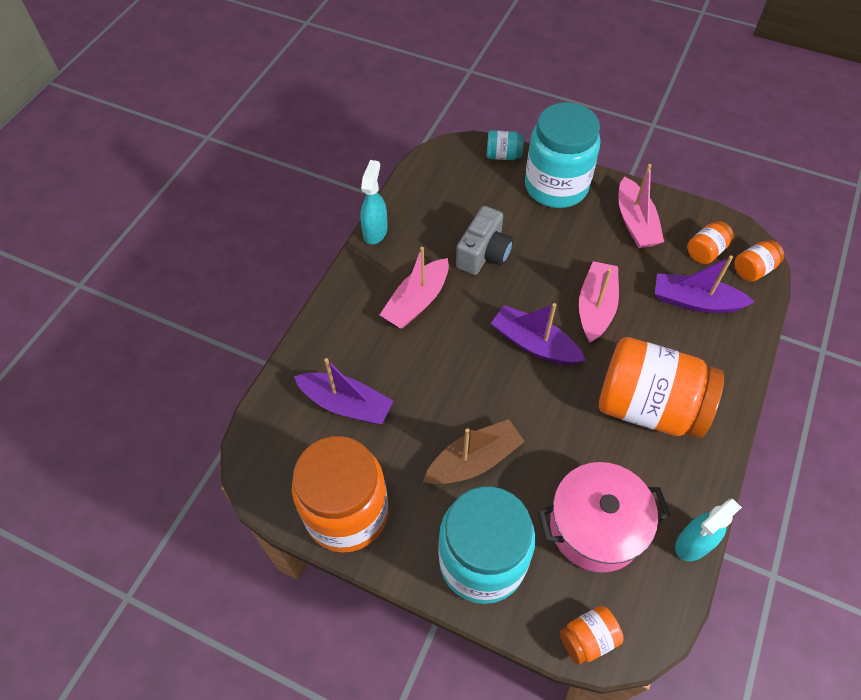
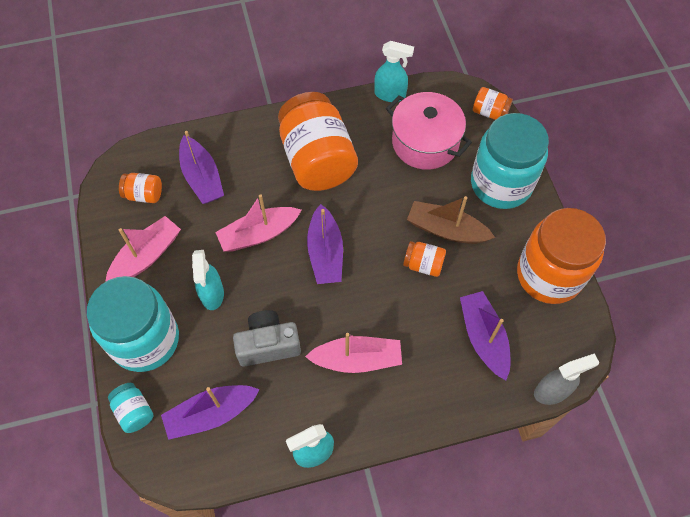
camera: 130 degrees left, 5 degrees up
(254, 417) = (552, 391): none -> grey spray bottle
(461, 193) = (211, 414): none -> purple boat
(561, 244) = (212, 294): none -> turquoise spray bottle
(753, 269) = (141, 158): orange jar -> orange jar (423, 264)

